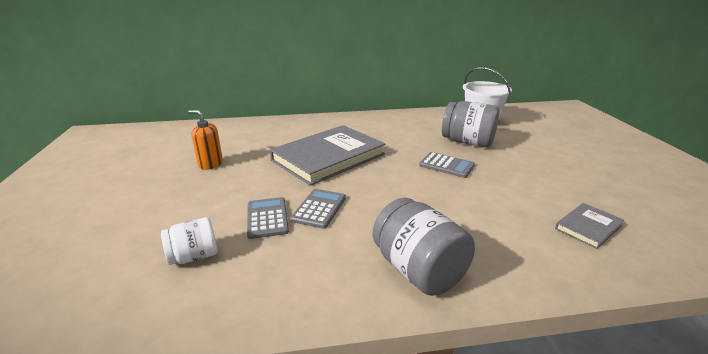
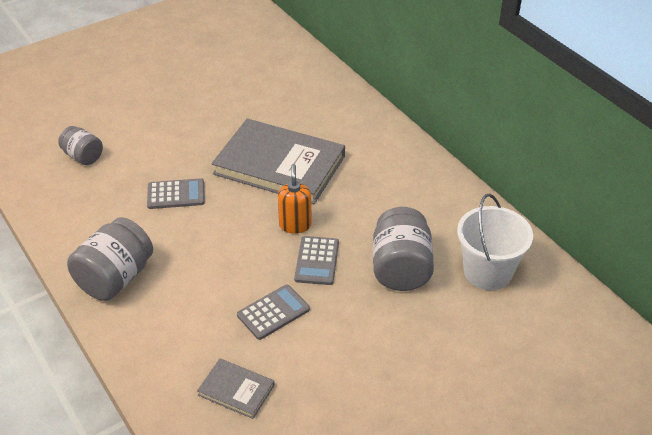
camera: 65 degrees right, 15 degrees up
(194, 256) = (83, 156): white jar -> grey jar
(210, 164) = (217, 96): orange soap dispenser -> orange soap dispenser (295, 225)
(267, 218) = (147, 170): grey calculator -> grey calculator (273, 312)

